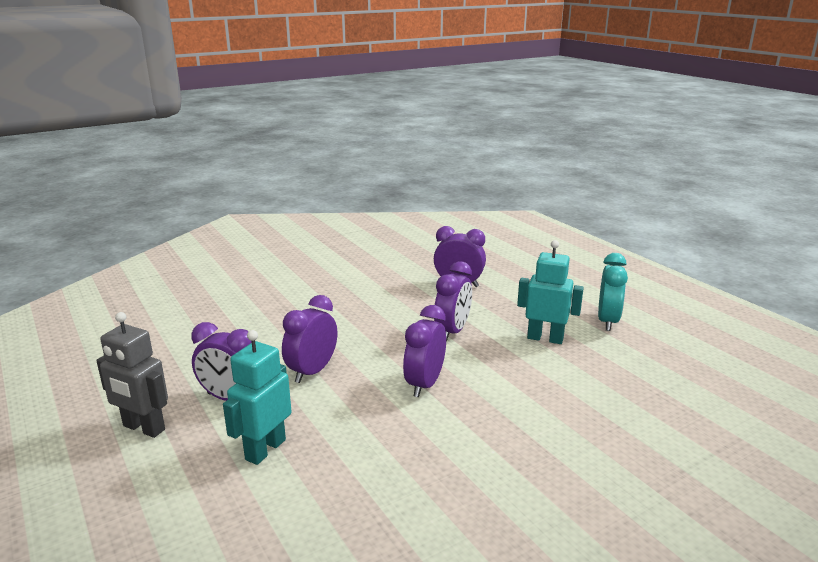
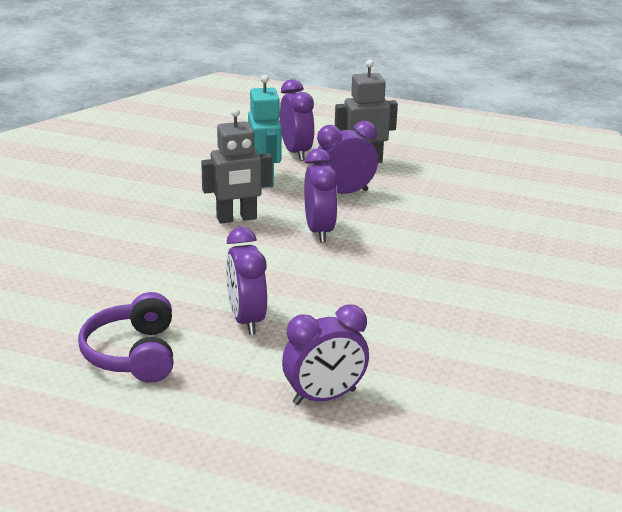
camera: 140 degrees right, 5 degrees up
(356, 412) = (236, 218): none -> grey robot
(424, 384) = (209, 257): purple clock -> purple clock (296, 152)
(545, 338) = (133, 354): turquoise robot -> purple headphones
(607, 321) = (67, 417): turquoise clock -> none

